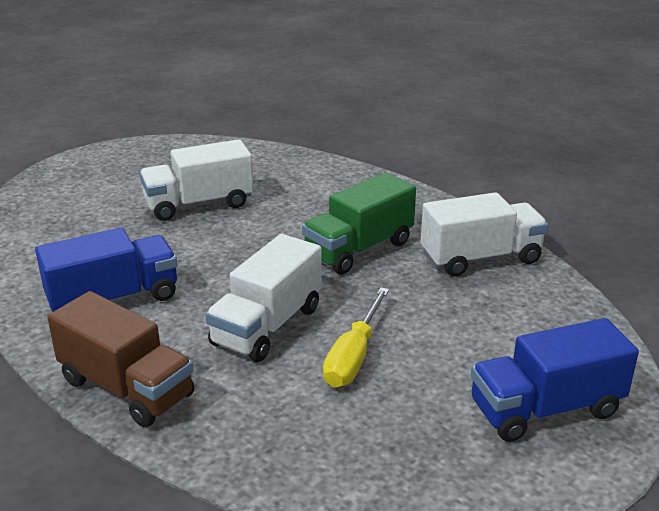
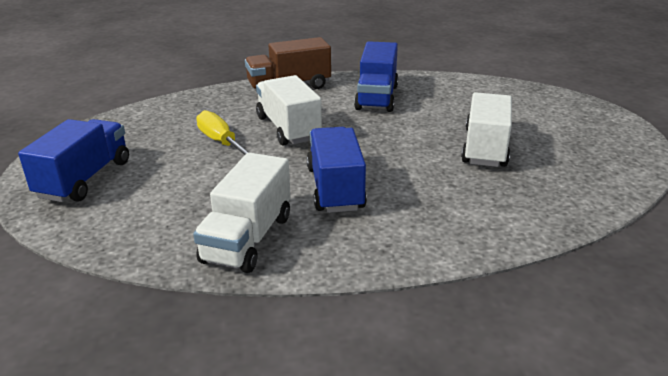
camera: 125 degrees right, 0 degrees up
(359, 249) = (335, 188): green truck -> blue truck

